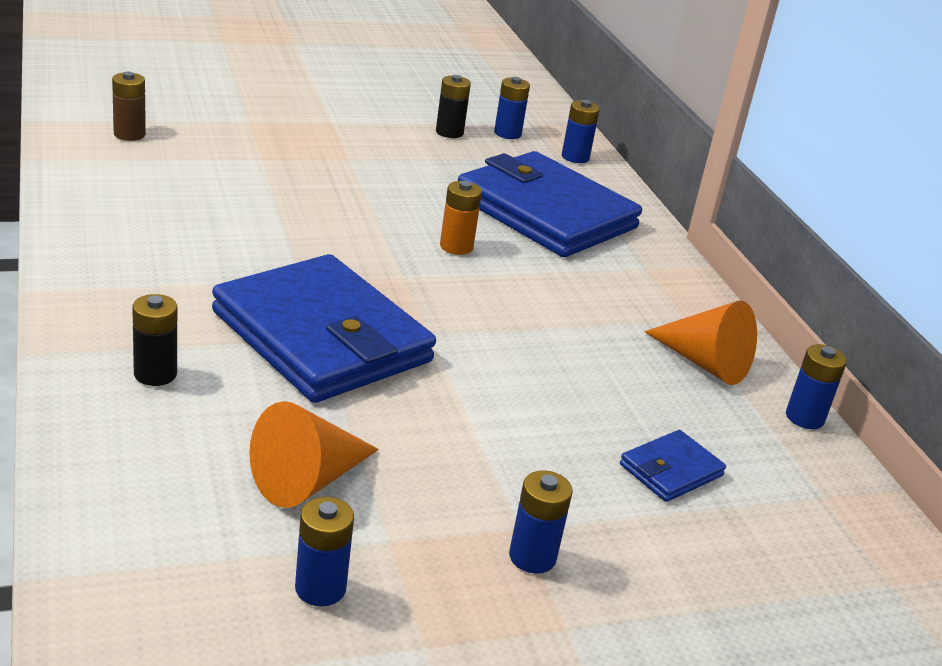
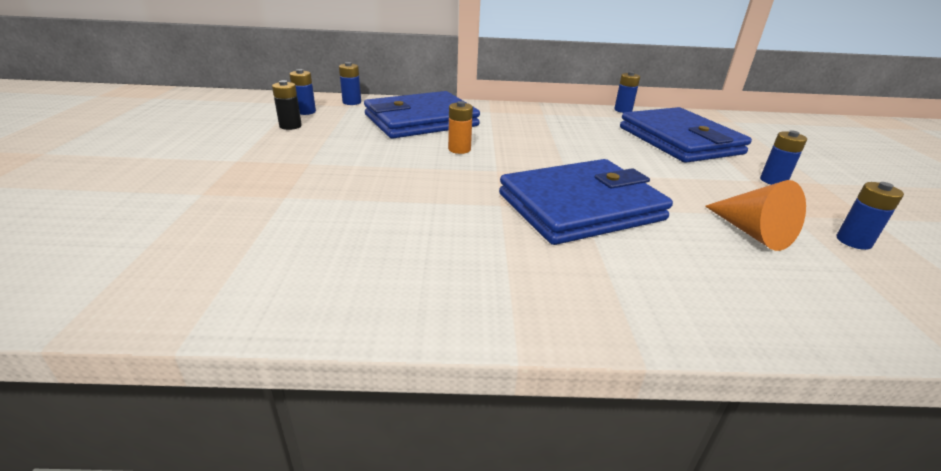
camera: 70 degrees left, 0 degrees up
(129, 134) = (172, 261): brown battery -> none
(155, 374) = (653, 282): black battery -> none
(671, 470) = (679, 140): blue wallet -> blue wallet, size x2.37
(704, 363) = (583, 117): orange cone -> none

